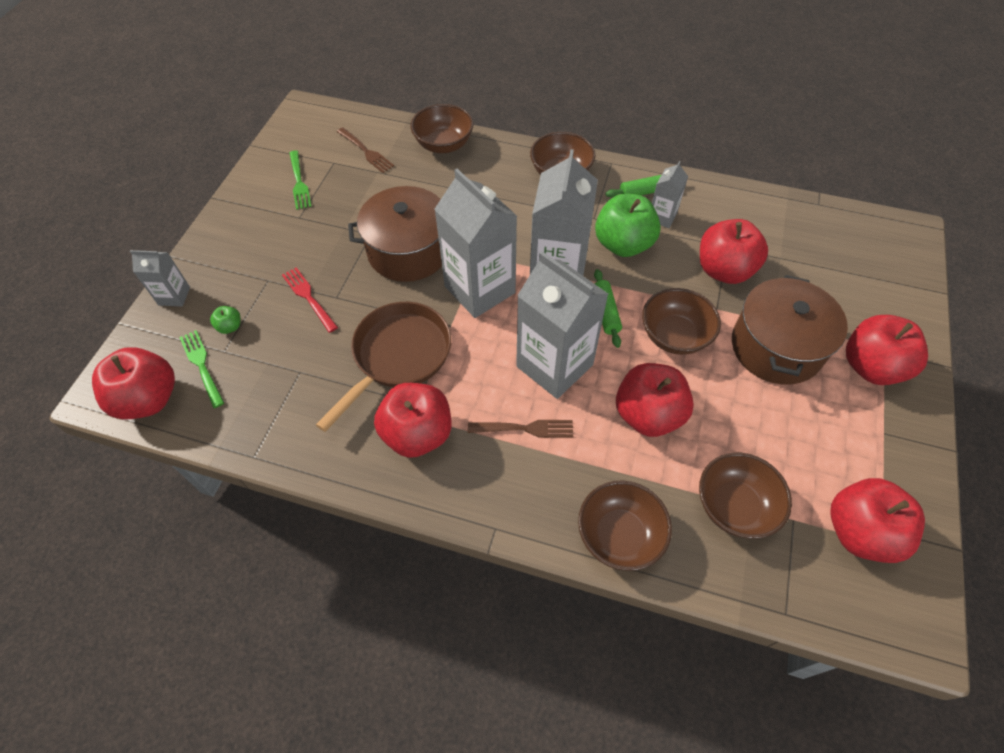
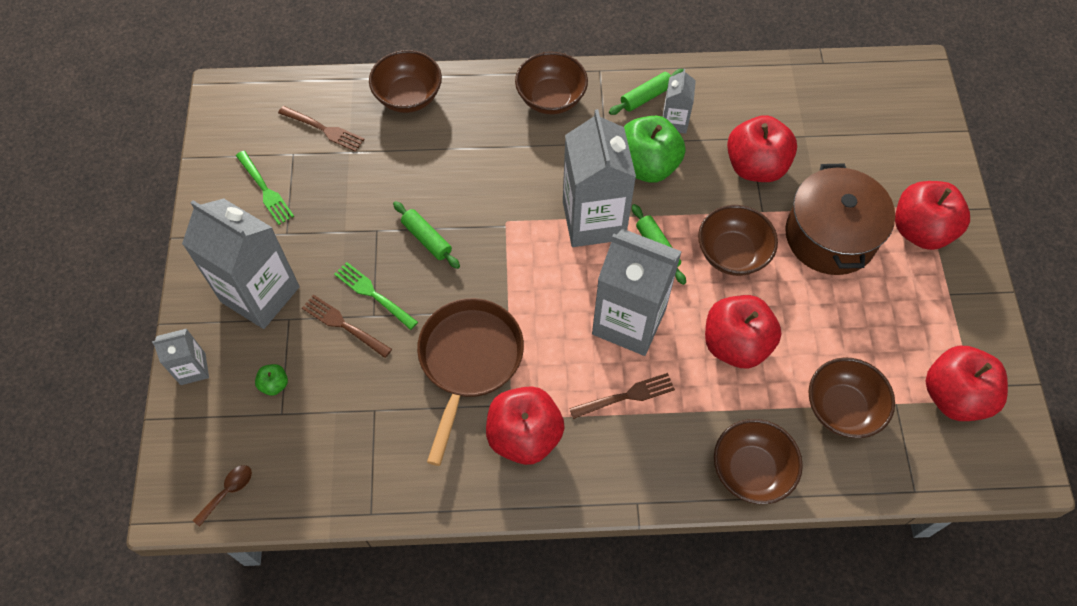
camera: 20 degrees left, 5 degrees up
(149, 399) = (228, 491): red apple -> brown spoon
(202, 365) = (266, 437): green fork -> green fork (373, 294)
(308, 297) = (344, 325): red fork -> brown fork
(408, 251) = (427, 239): brown pot -> green rolling pin
(479, 289) = (521, 261): grey carton -> grey carton (260, 294)

